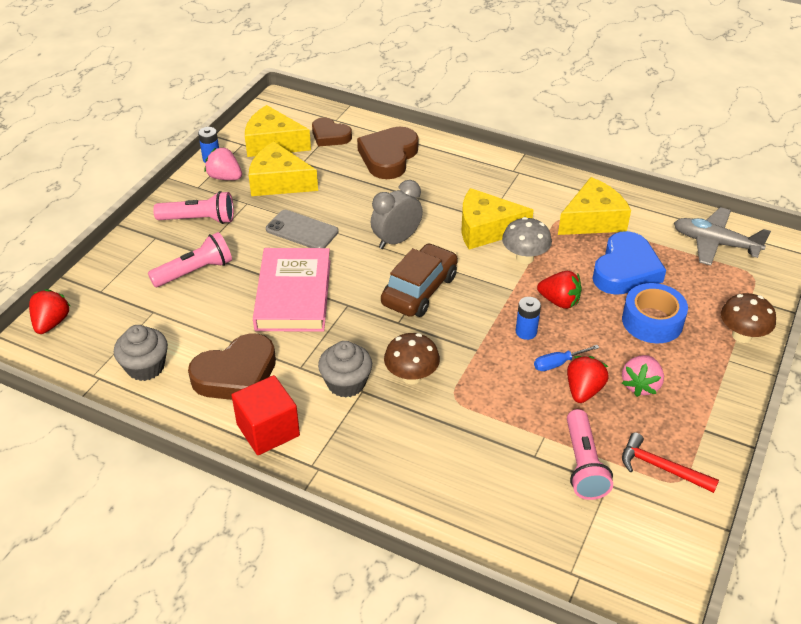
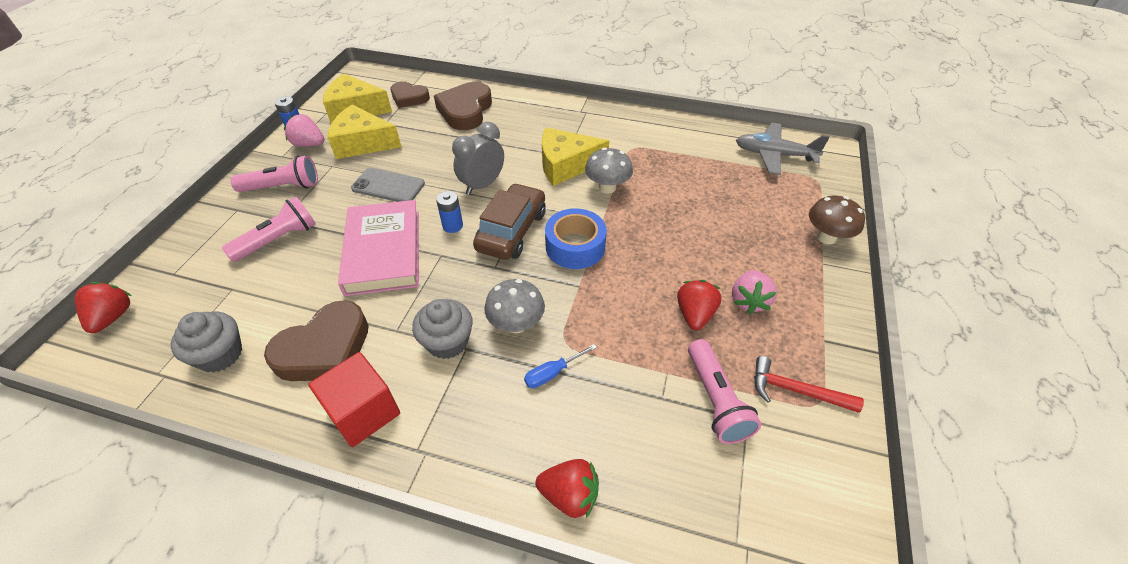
camera: 10 degrees left, 5 degrees up
(411, 376) = (516, 324): brown mushroom -> grey mushroom
(526, 332) = (624, 260): blue battery -> blue battery (452, 226)
(557, 364) = (662, 289): blue screwdriver -> blue screwdriver (552, 373)
(559, 301) = (649, 225): red strawberry -> red strawberry (569, 495)
(593, 220) = (661, 146): yellow cheese -> none
(625, 270) = (702, 188): blue heart -> none
(652, 321) = (740, 234): blue tape -> blue tape (575, 246)

